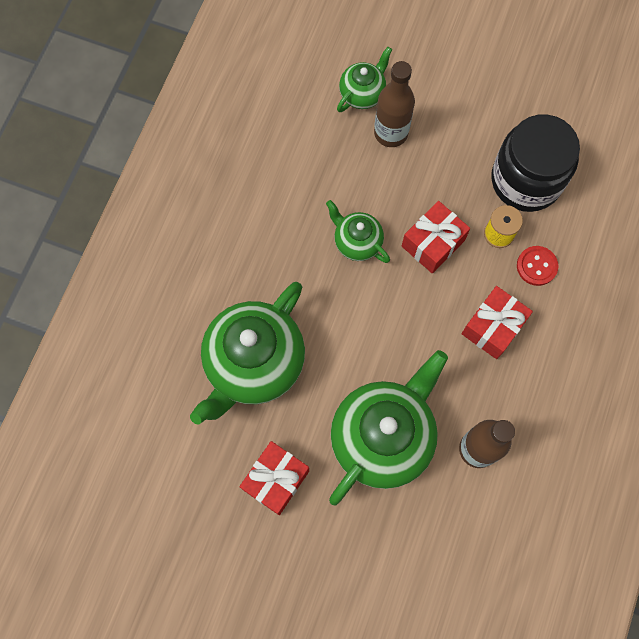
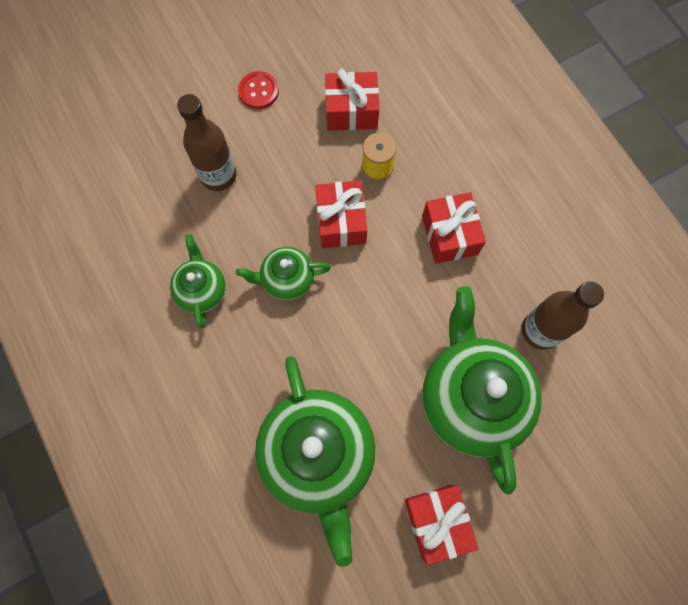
camera: 50 degrees left, 0 degrees up
(362, 94) = (164, 169): green teapot -> green teapot (202, 290)
(526, 180) = (351, 111): black jar -> red gift
(536, 266) = (427, 162): red button -> red button (258, 91)

